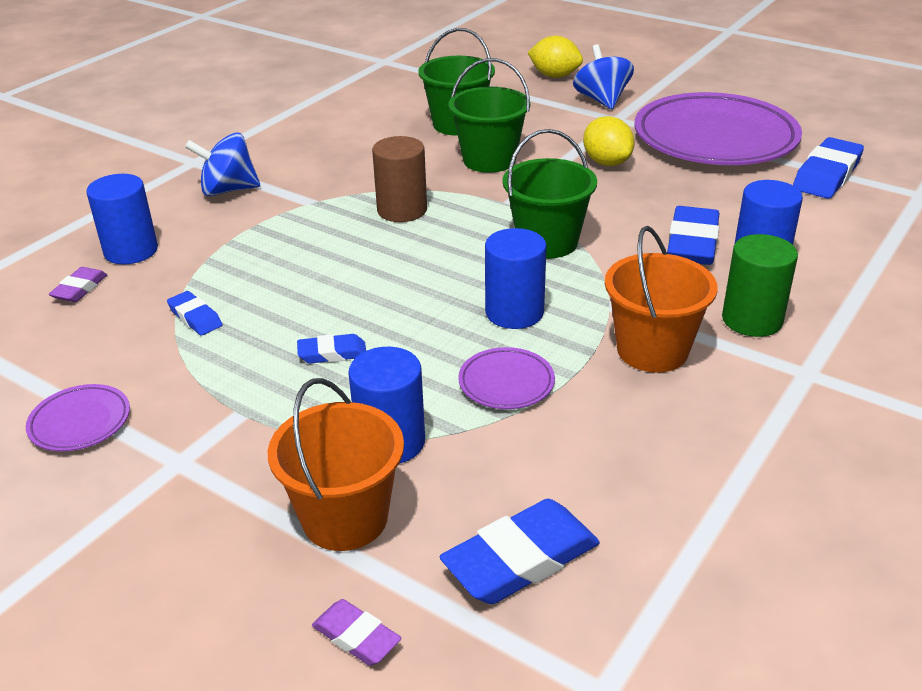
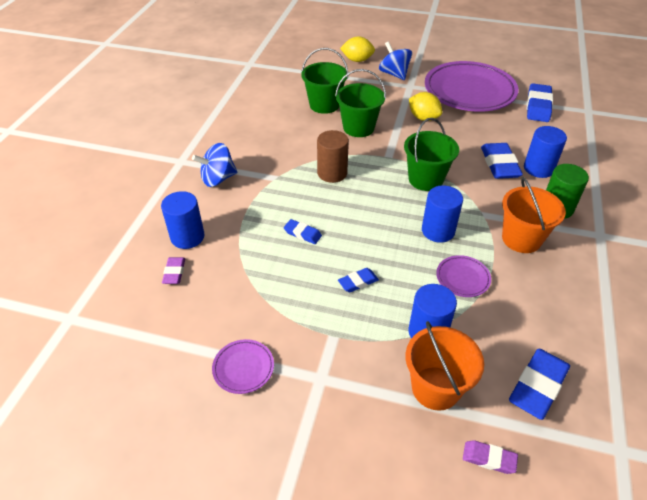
camera: 20 degrees left, 10 degrees up
(195, 317) = (261, 276): blue eraser -> blue eraser (302, 234)

